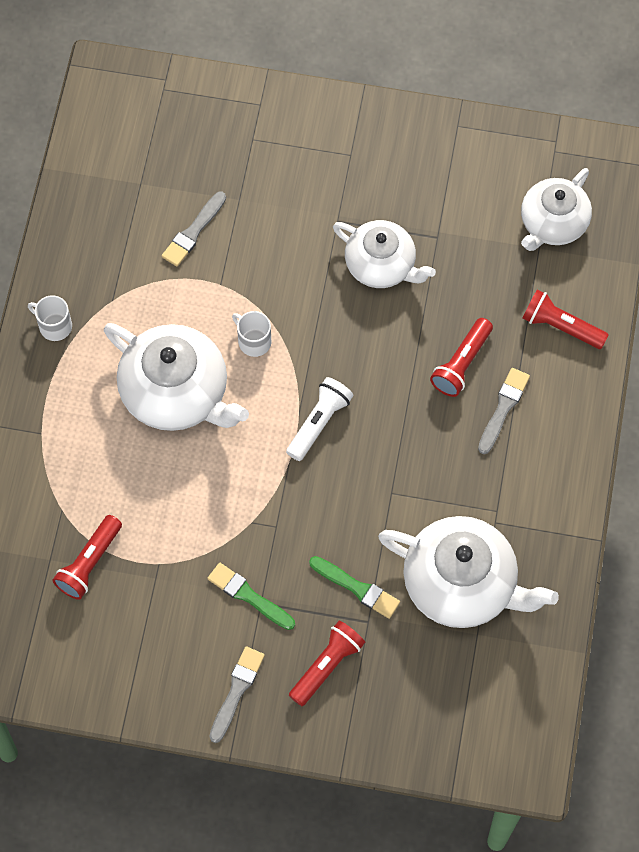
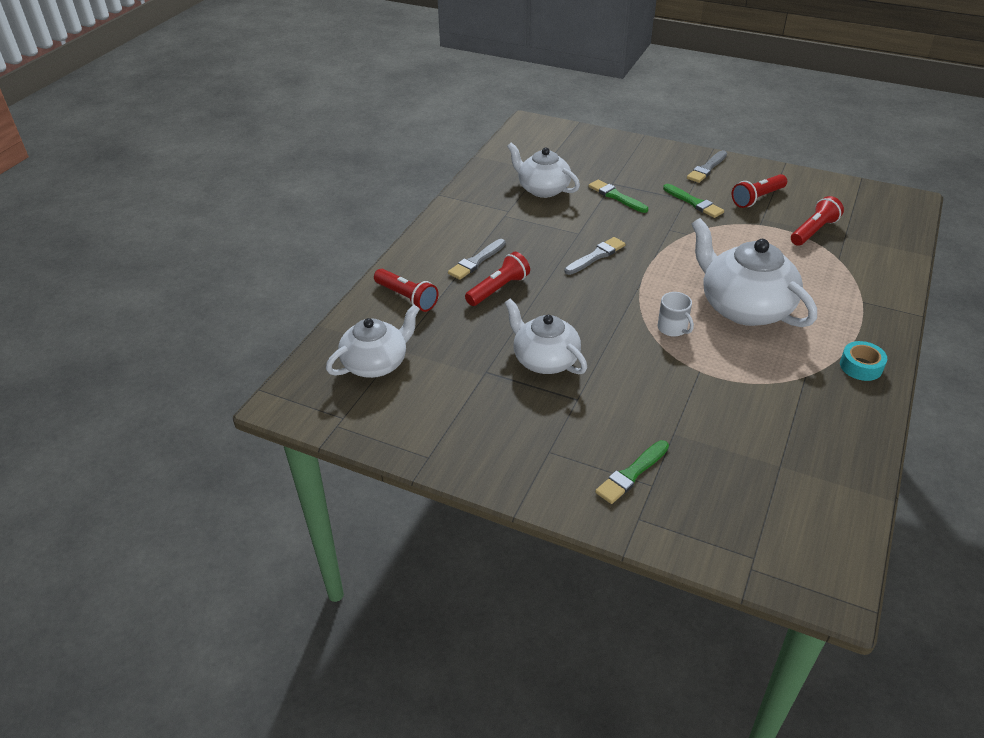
camera: 165 degrees left, 25 degrees down
(54, 326) = (861, 366): white mug -> turquoise tape
(193, 232) = (723, 414): grey brush -> grey brush (596, 256)
(272, 146) = (631, 474): none -> green brush
(319, 423) = (625, 274): white flashlight -> none
(327, 666) = (644, 170): red flashlight -> red flashlight (757, 198)
(462, 584) = (543, 189): white teapot -> white teapot, size x0.67

